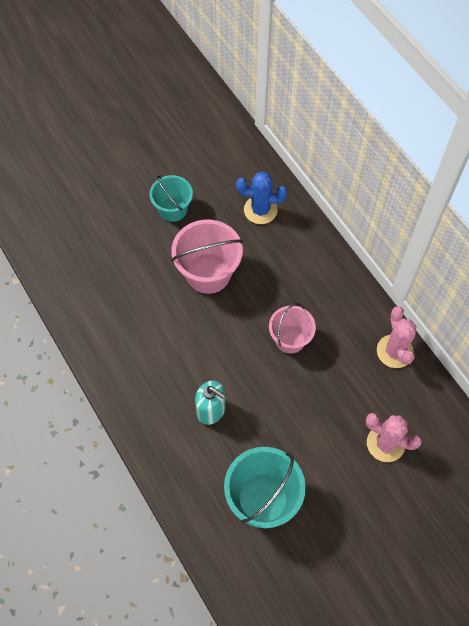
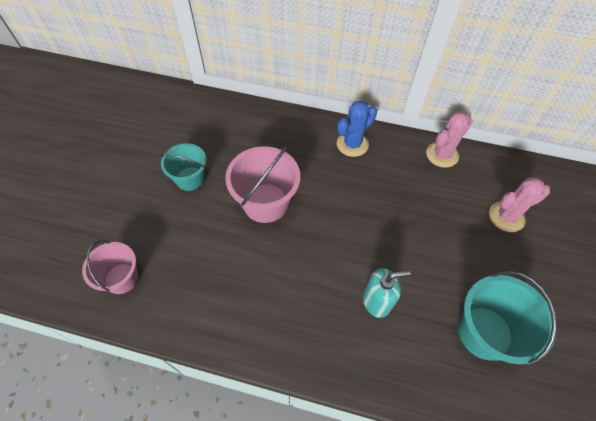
camera: 45 degrees left, 5 degrees down
(260, 210) = (257, 133): blue cactus -> blue cactus (352, 144)
(290, 339) = (372, 201): pink bucket -> pink bucket (121, 278)
(394, 351) = (442, 154): pink cactus -> pink cactus turned 75 degrees counterclockwise

